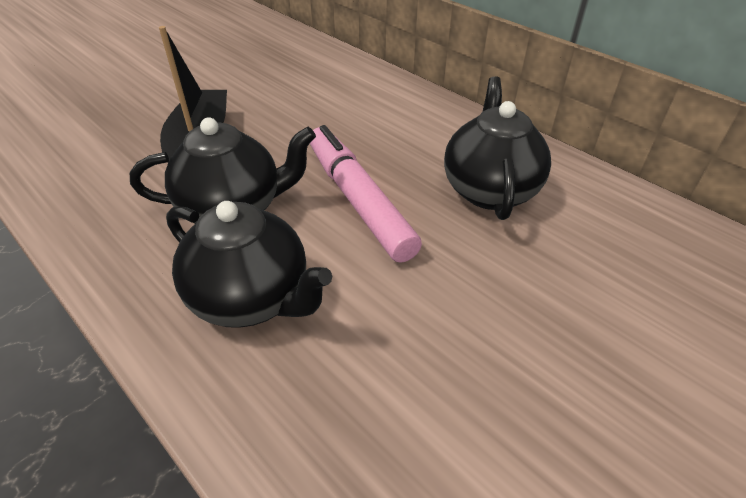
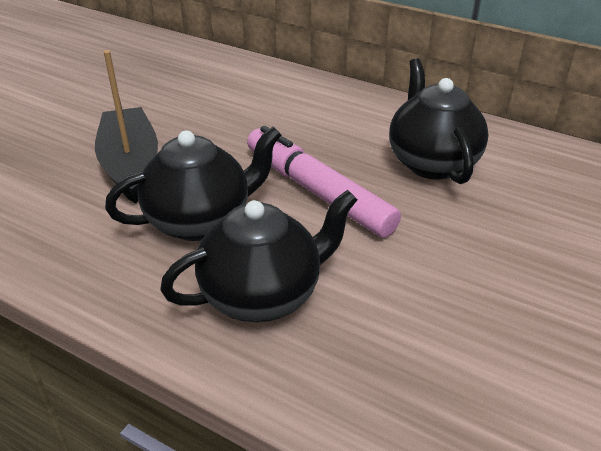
camera: 15 degrees left, 5 degrees down
(252, 298) = (263, 295): black teapot -> black teapot turned 45 degrees counterclockwise

